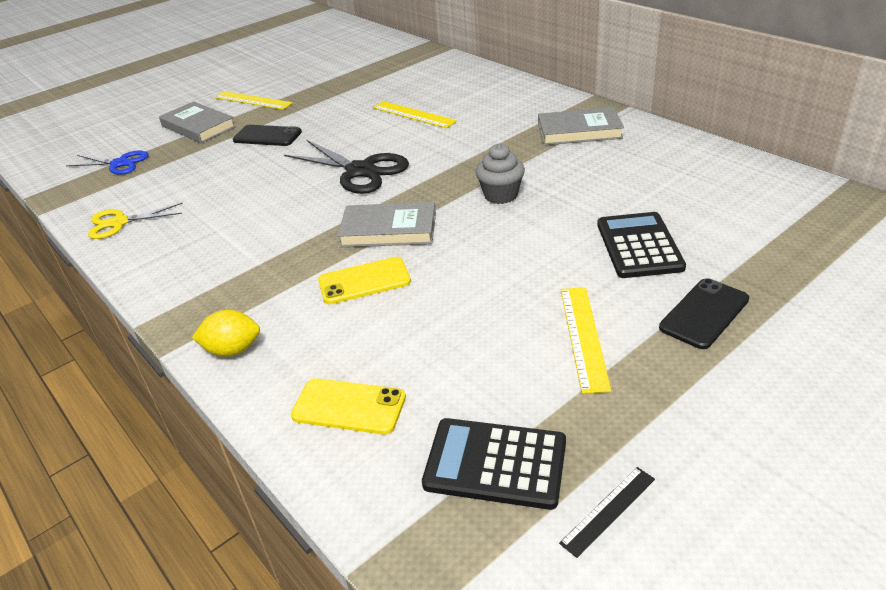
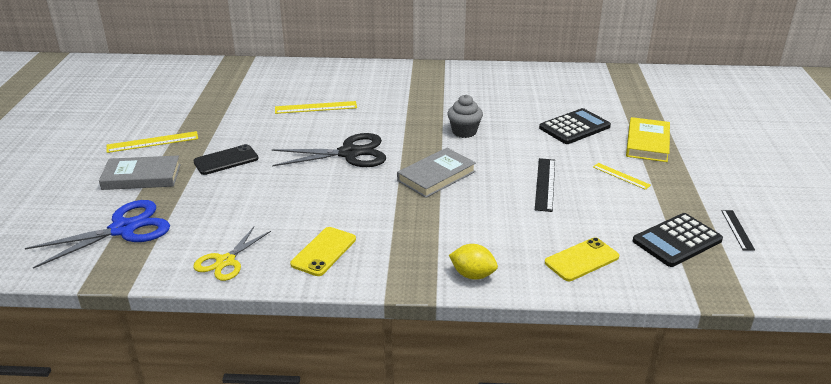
camera: 50 degrees left, 5 degrees down
(119, 163) = (123, 229): blue scissors -> blue scissors, size x1.57
(233, 350) = (472, 275): yellow lemon -> yellow lemon turned 75 degrees clockwise
(364, 281) = (475, 206): yellow phone -> yellow phone (324, 252)
(475, 296) = (545, 184): none -> black ruler
(579, 131) = (443, 82): grey book -> none
(583, 337) = (621, 176): yellow ruler -> yellow ruler, size x0.64
(639, 246) = (574, 127): black calculator -> black calculator turned 105 degrees clockwise
(704, 313) = (647, 143): black phone -> yellow book

